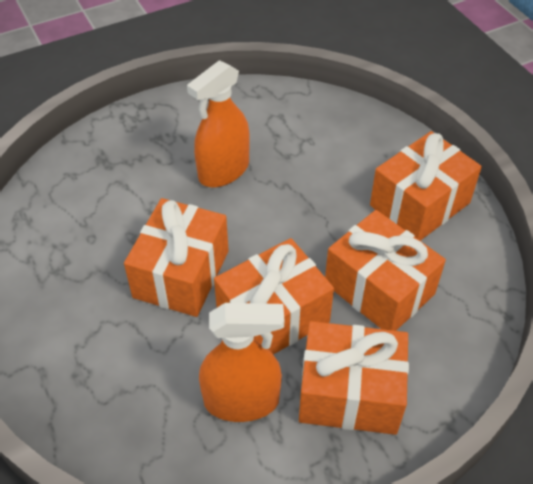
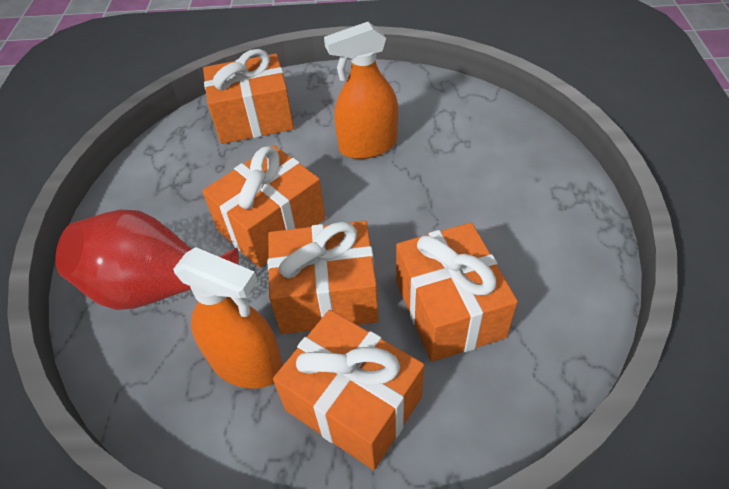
camera: 30 degrees right, 0 degrees up
(112, 372) = (157, 288): none -> red vase
(420, 204) = (545, 239): orange gift -> orange gift (254, 118)

